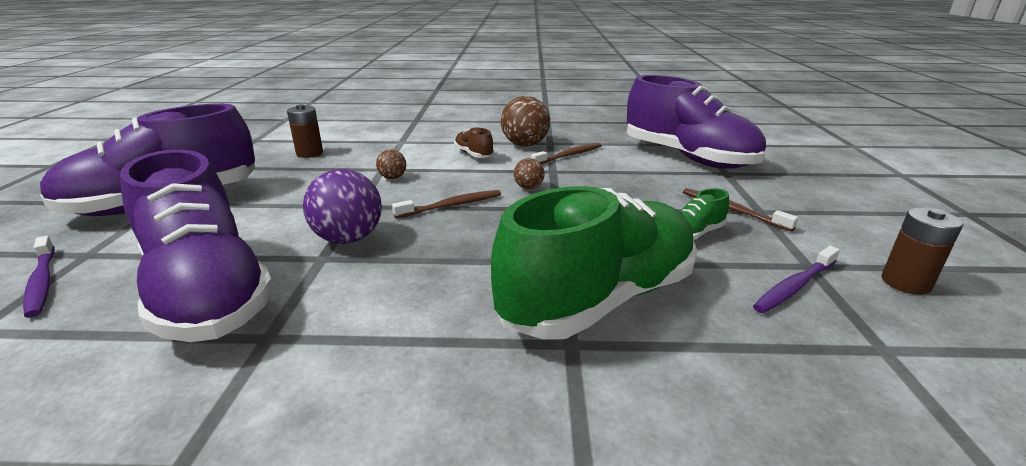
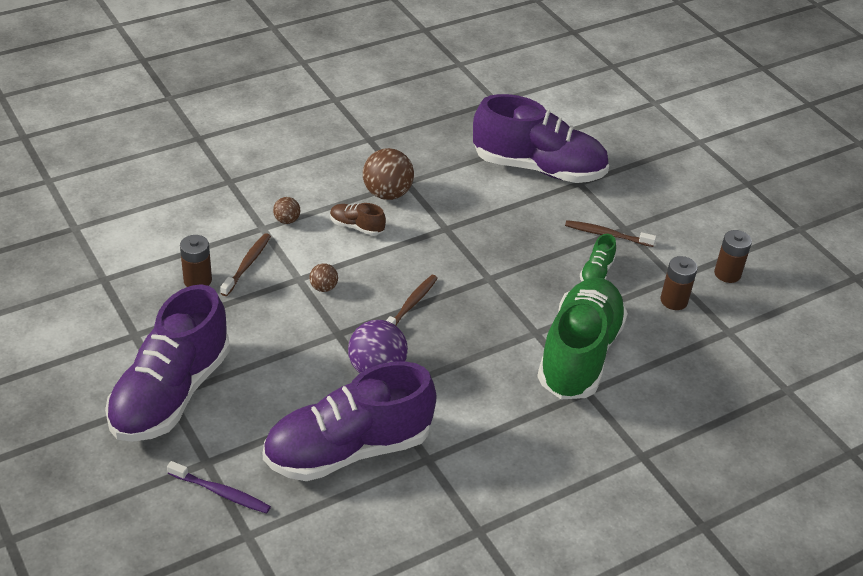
camera: 35 degrees left, 15 degrees up
(208, 293) = (348, 450): purple shoe -> purple shoe turned 135 degrees clockwise
(528, 188) = (447, 260): brown ball -> brown ball (287, 220)
(569, 155) = (441, 199): brown toothbrush -> brown toothbrush (247, 264)
(794, 286) = (674, 301): purple toothbrush -> brown battery

